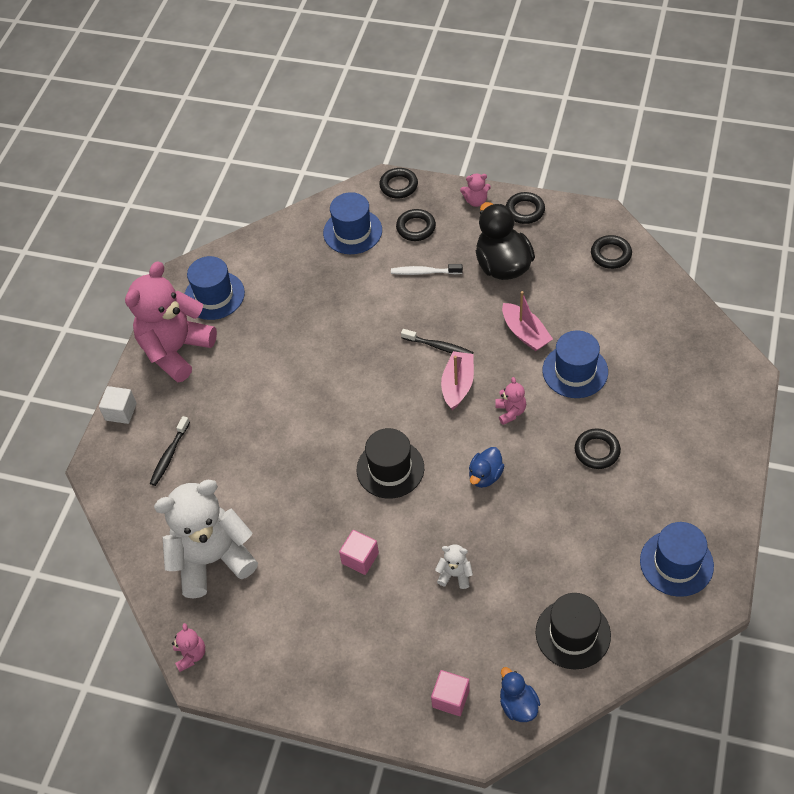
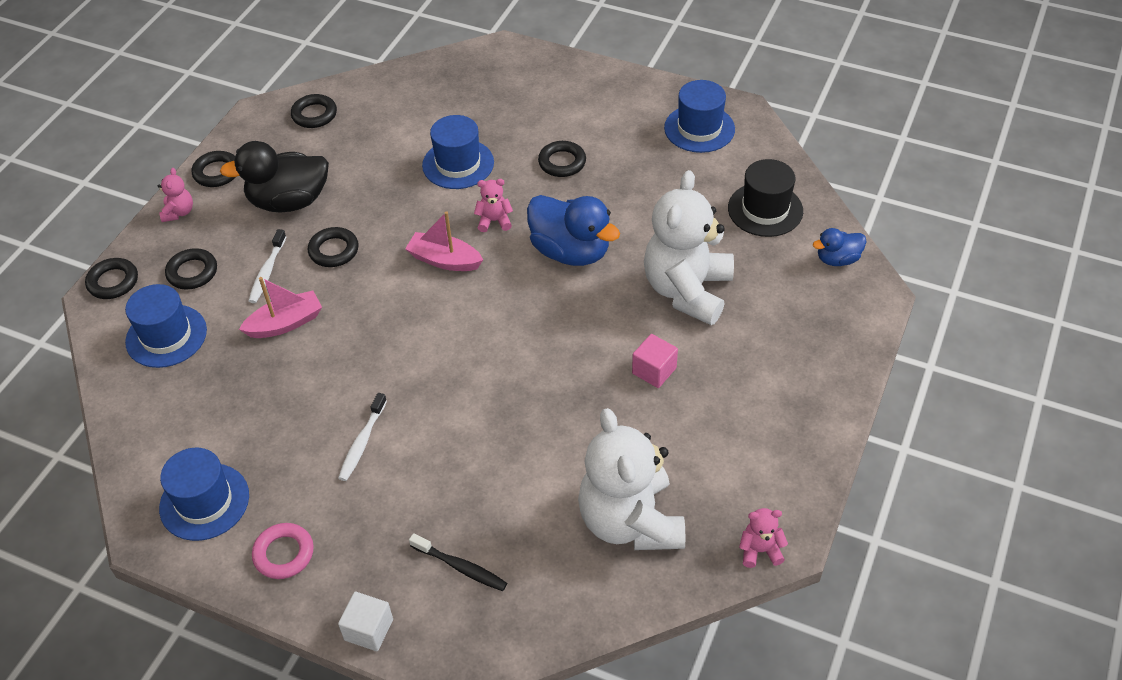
camera: 85 degrees left, 5 degrees down
(176, 350) = (284, 554): pink teddy bear -> pink ring
(270, 372) = (362, 442): none -> white toothbrush
(390, 468) = (541, 332): black hat -> none
(439, 347) = (385, 270): black toothbrush -> none
(450, 698) = (828, 310): pink cube -> none
(454, 308) = (334, 250): none -> black ring
(455, 574) = (687, 290): white teddy bear -> white teddy bear, size x2.47
(485, 475) = (570, 251): blue duck -> blue duck, size x1.87
(525, 333) = (393, 195): pink boat -> pink boat (285, 323)

